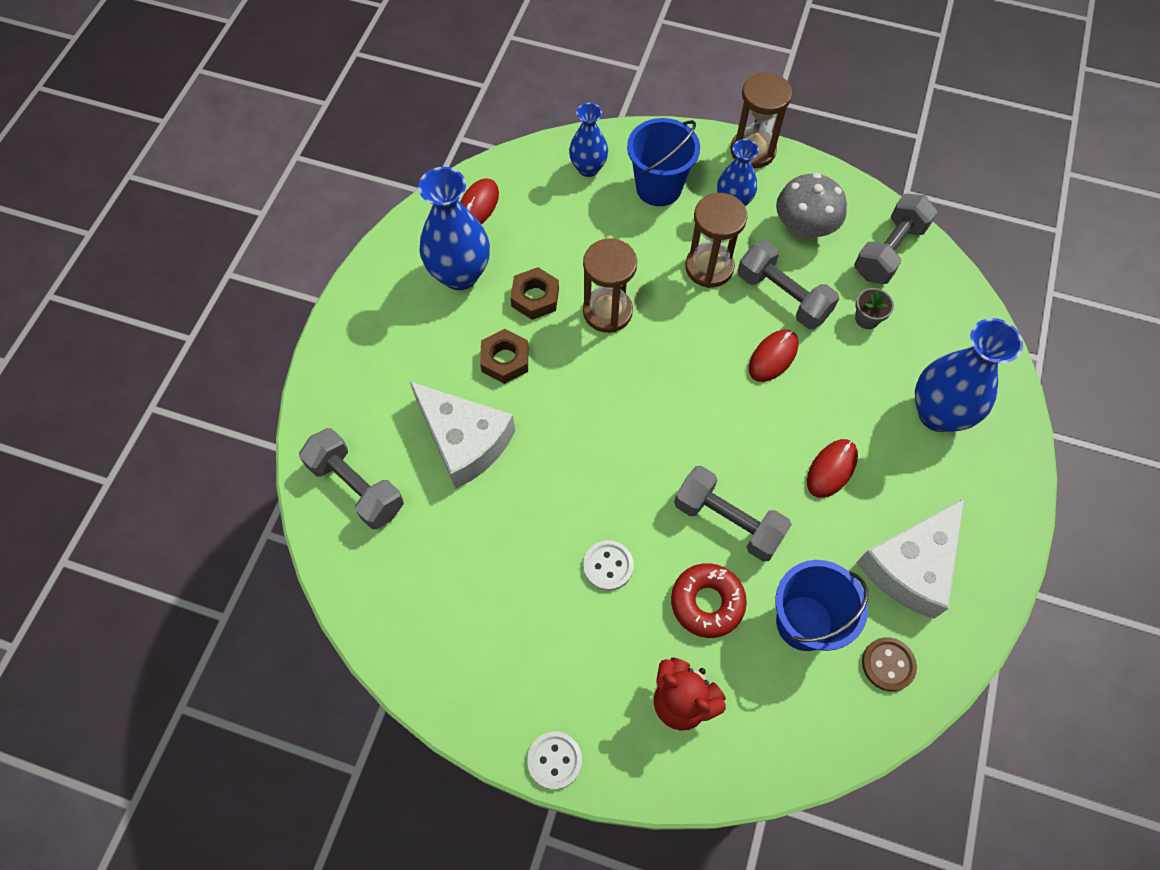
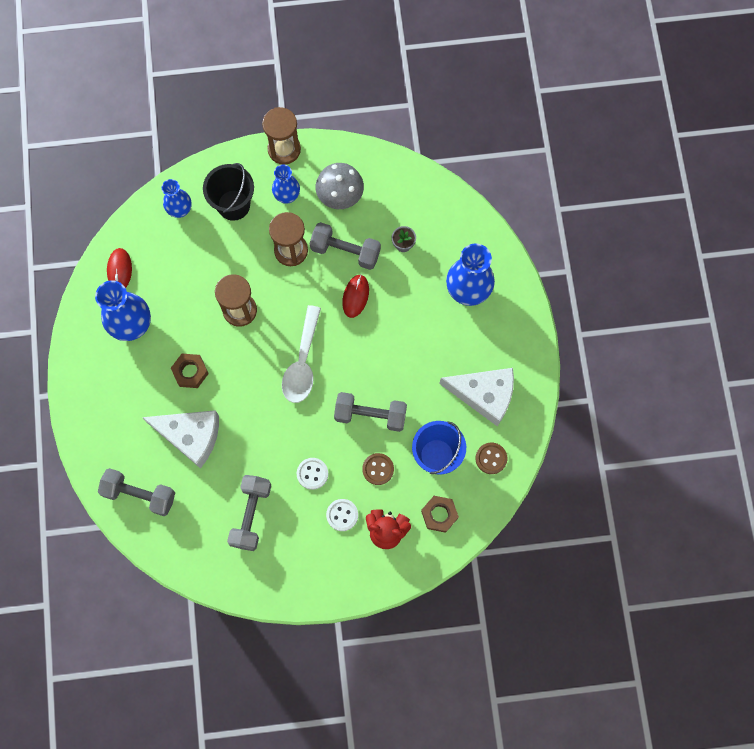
camera: 25 degrees left, 10 degrees up
(535, 297) = (189, 320): brown nut -> brown nut (439, 514)
(554, 760) = (331, 595): white button -> white button (342, 515)
(658, 188) = (233, 205): blue bucket -> black bucket
(662, 411) = (302, 363): none -> white spoon
(707, 602) = (378, 469): red donut -> brown button
(831, 469) = (418, 355): red mouse -> none
(889, 251) = (400, 189): grey dumbbell -> grey dumbbell (251, 515)
(911, 566) = (484, 395): white cheese -> white cheese turned 90 degrees counterclockwise

